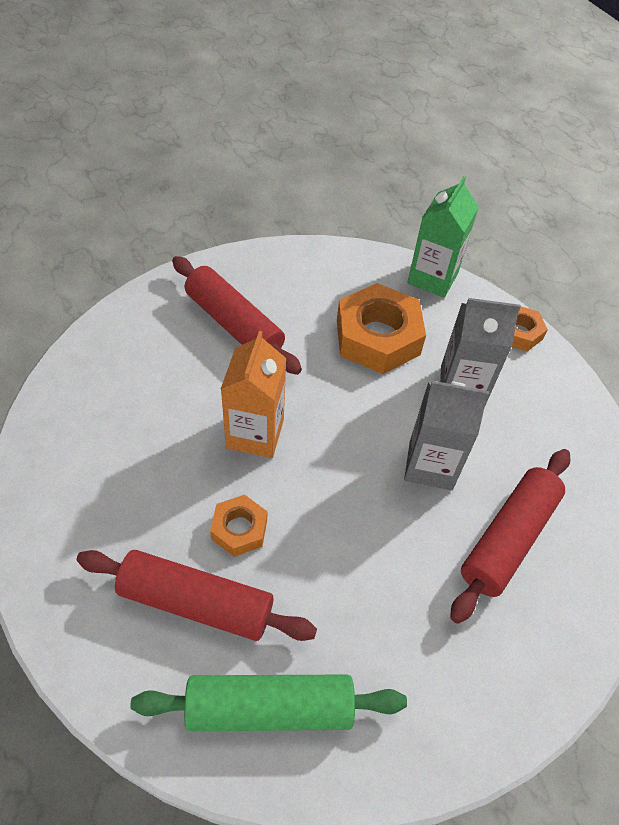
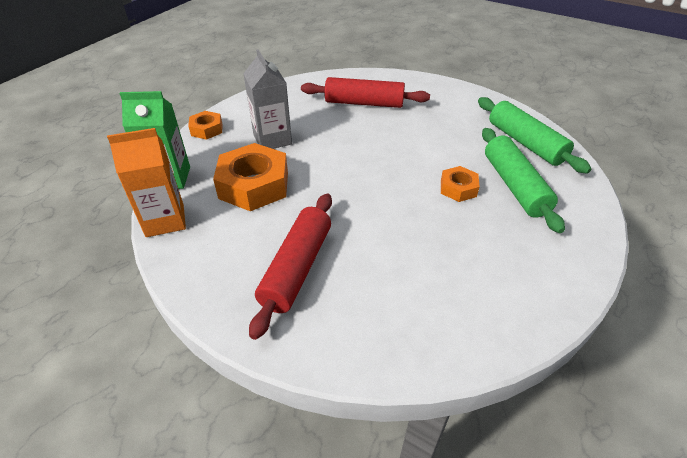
camera: 115 degrees left, 10 degrees down
(196, 602) = (514, 186): red rolling pin -> green rolling pin
(255, 434) = (389, 210): orange carton -> orange carton (165, 220)
(430, 465) = (343, 135): grey carton -> none

